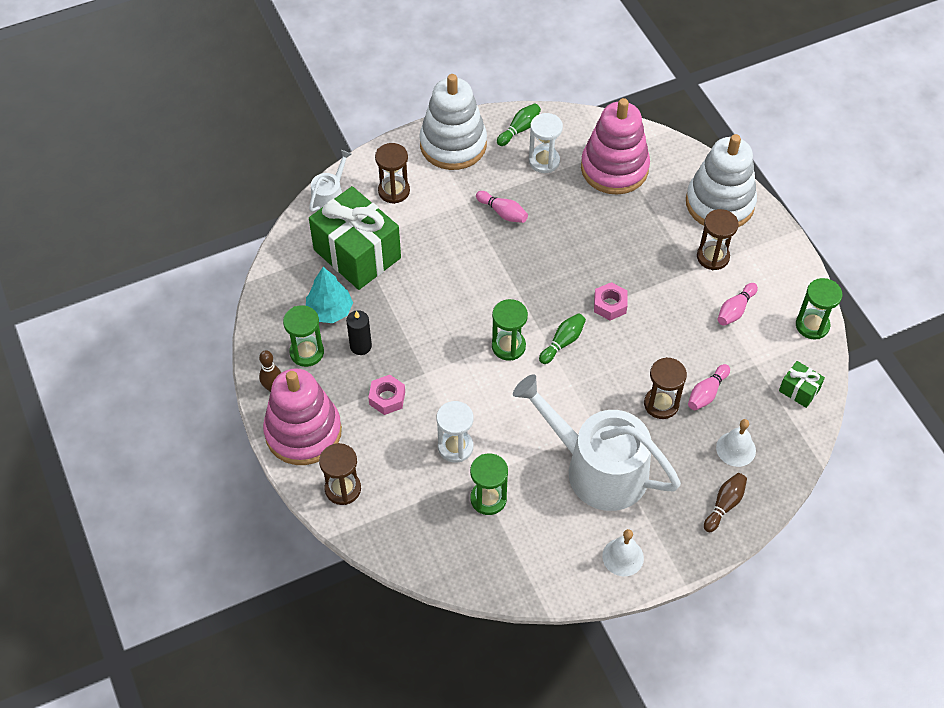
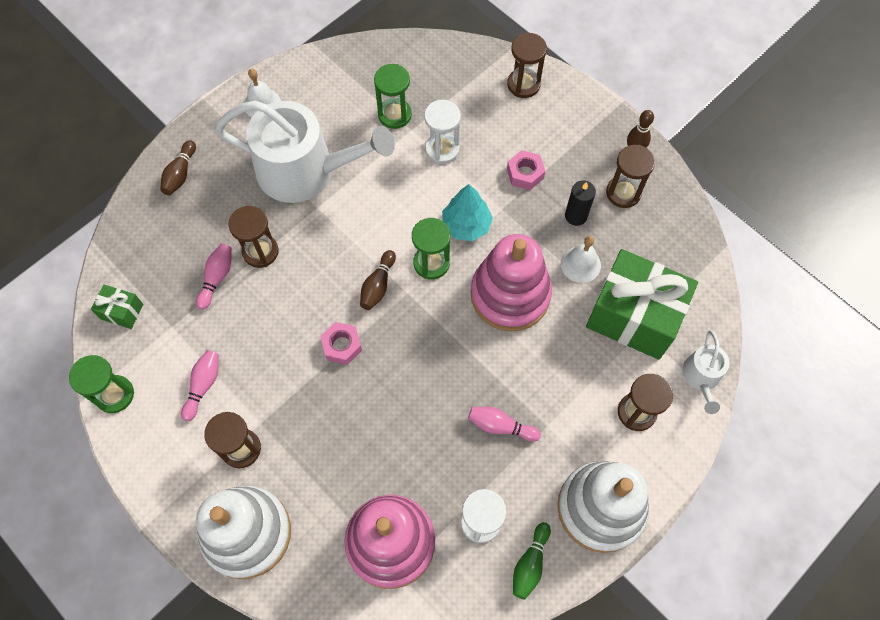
camera: 160 degrees right, 10 degrees up
(303, 432) = (584, 120): pink stacking toy -> pink stacking toy (510, 295)
(307, 352) = (623, 193): green hourglass -> brown hourglass
(330, 311) = (625, 242): turquoise tree -> turquoise tree (466, 225)
(563, 342) = (378, 285): green bowling pin -> brown bowling pin
(736, 449) = (178, 230): white bell -> white bell (580, 264)

